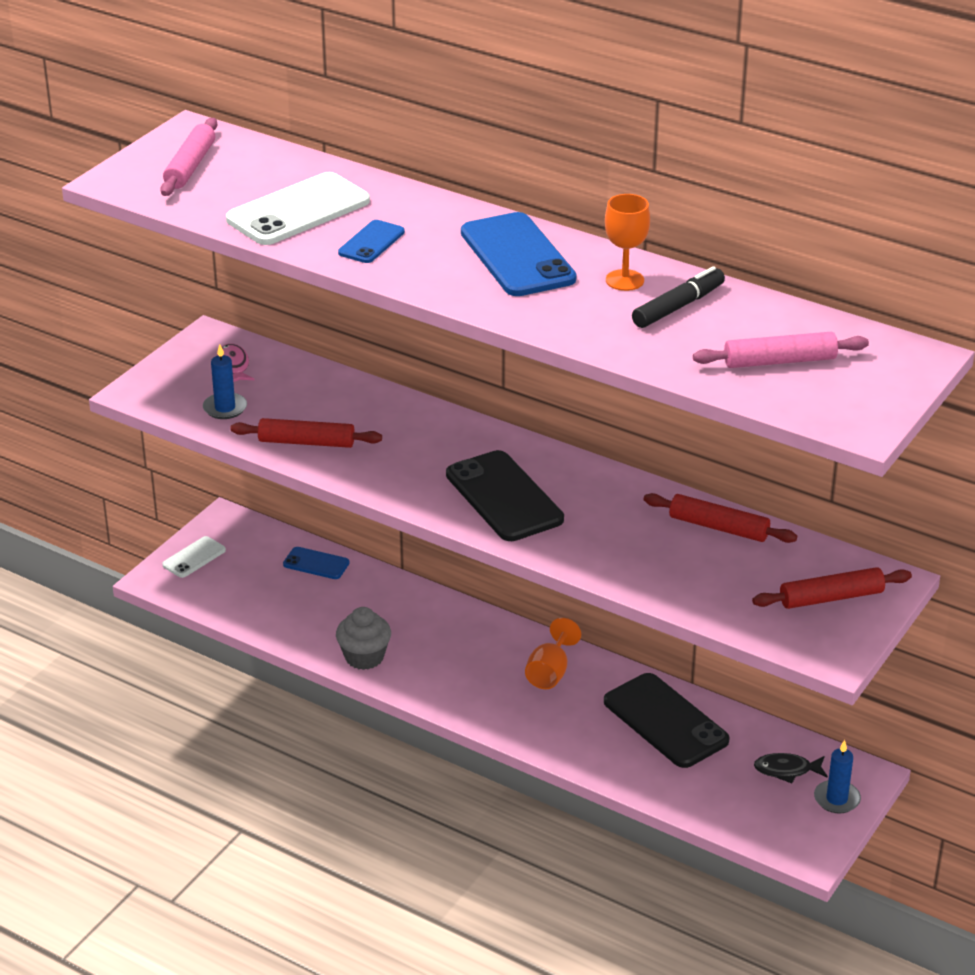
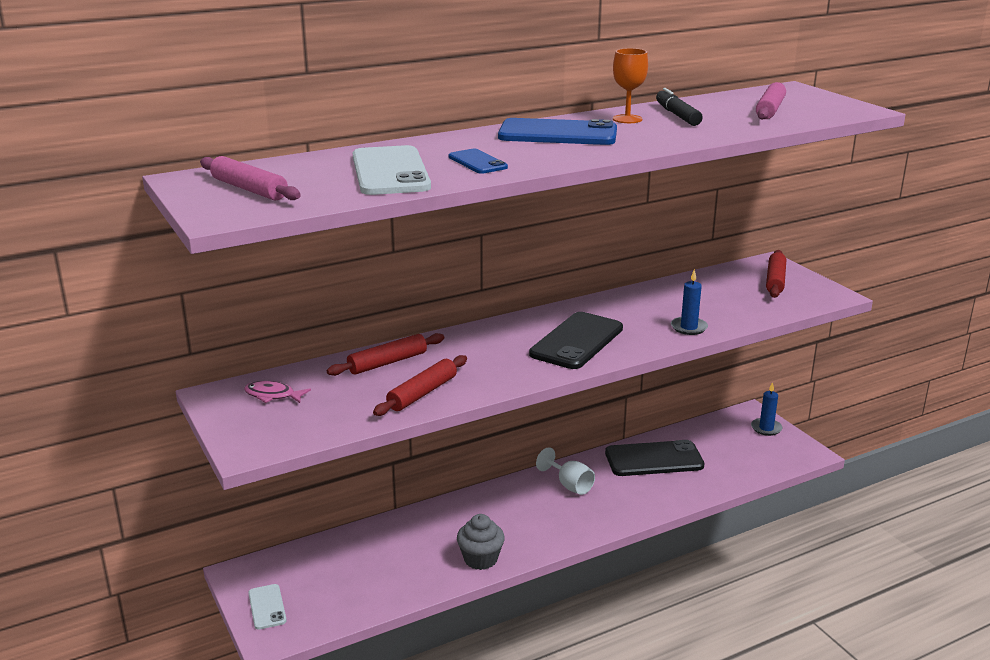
camera: 60 degrees left, 10 degrees down
(225, 408) = (329, 415): blue candle -> blue candle (689, 327)
(316, 563) = (347, 545): blue phone -> none
(504, 497) = (576, 341): black phone -> black phone turned 60 degrees counterclockwise
(550, 673) = (569, 485): orange goblet -> white goblet
(718, 527) = (676, 289): red rolling pin -> red rolling pin (387, 362)
(786, 770) = (730, 435): black fish -> none

